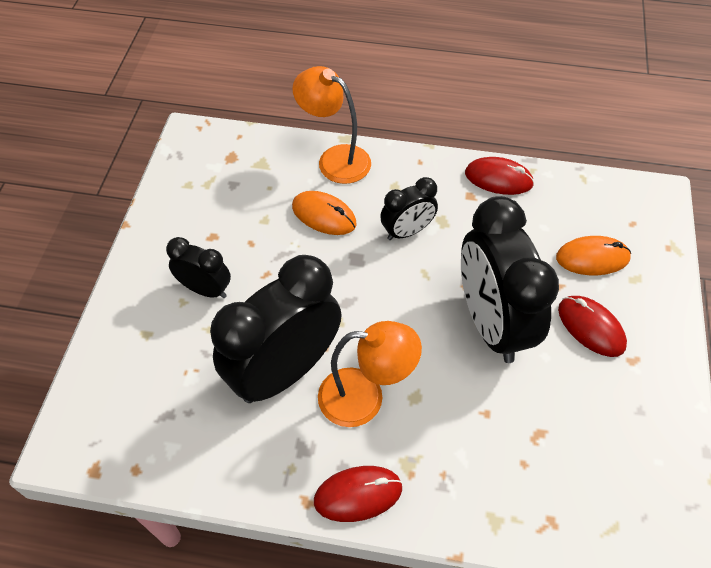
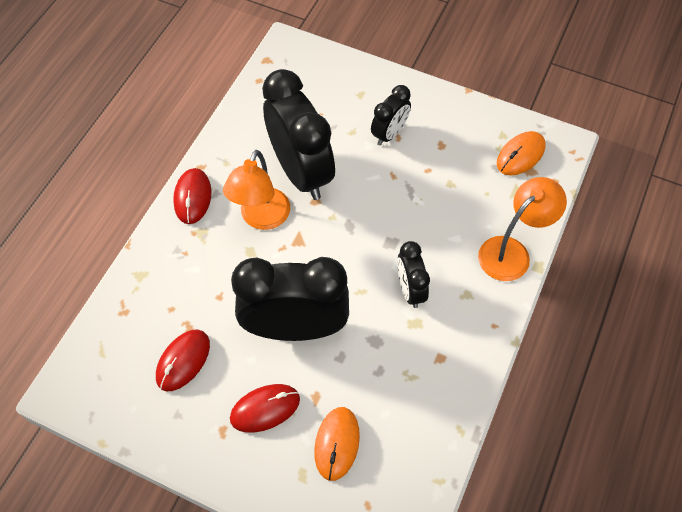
camera: 105 degrees right, 5 degrees up
(324, 215) = (444, 228): orange mouse -> orange mouse (520, 155)
(498, 179) = (456, 392): red mouse -> red mouse (183, 361)

